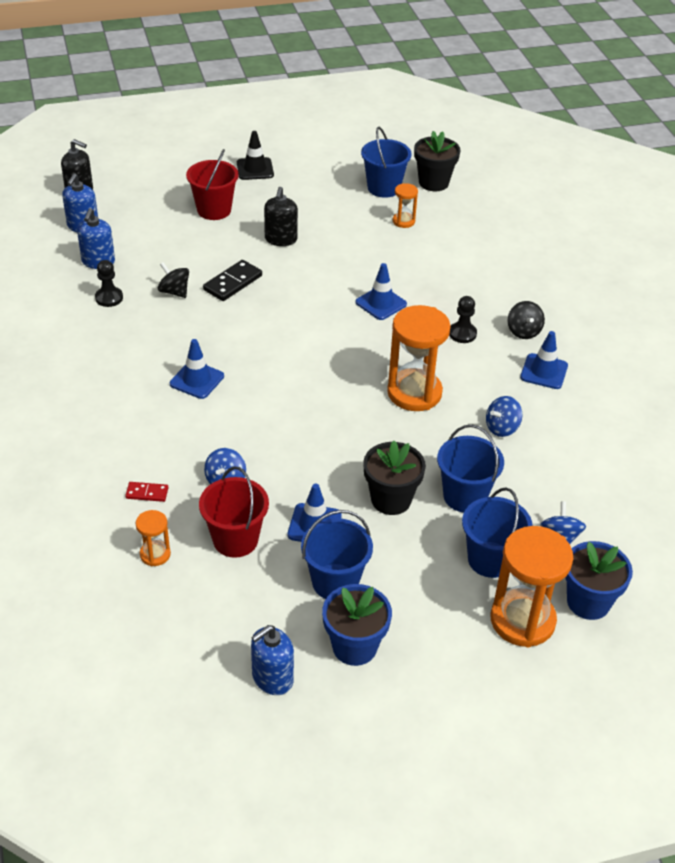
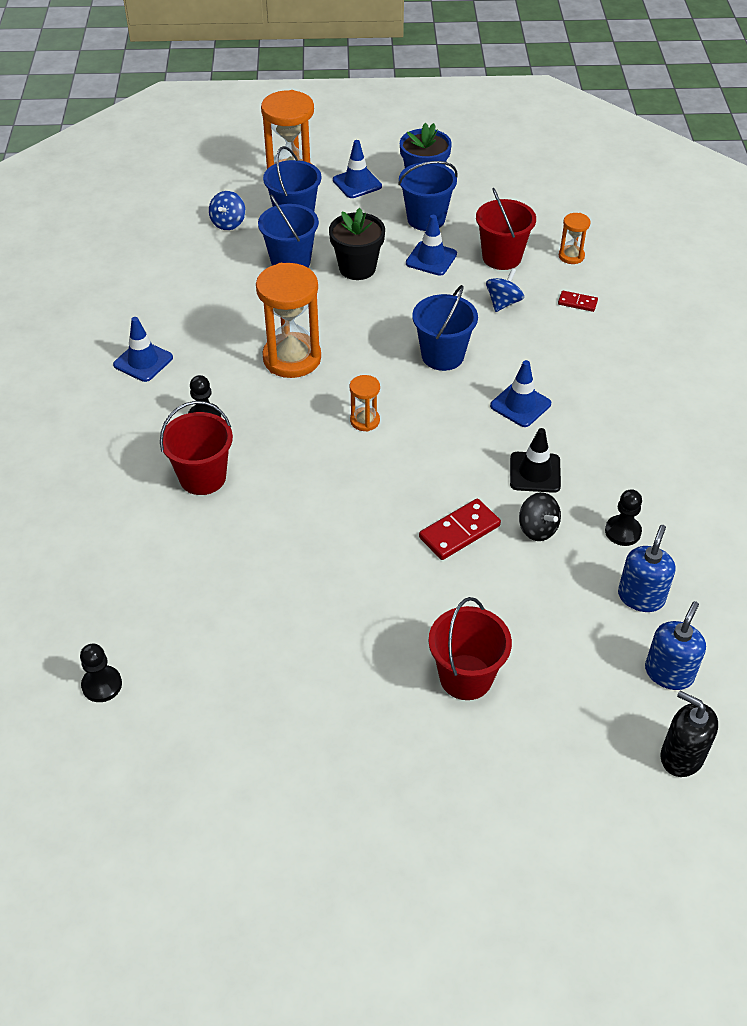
camera: 165 degrees left, 5 degrees up
(233, 283) = (459, 531): black domino -> red domino
(255, 169) = (382, 769): black traffic cone -> black traffic cone (535, 472)
(272, 678) = (488, 173): blue soap dispenser -> none
(281, 239) = (378, 599): black soap dispenser -> none
(381, 303) = (281, 472): blue traffic cone -> blue traffic cone (357, 183)
(383, 188) = (186, 685): blue bucket -> blue bucket (442, 356)
(403, 221) = (189, 607): orange hourglass -> orange hourglass (365, 421)
(433, 182) = (102, 685): black flower pot -> black pawn
(438, 292) = (202, 477): none -> red bucket
(502, 428) = (223, 313): blue spinning top -> none
(523, 331) = (133, 410): black spinning top -> none
(588, 602) = (235, 183): blue flower pot -> none

